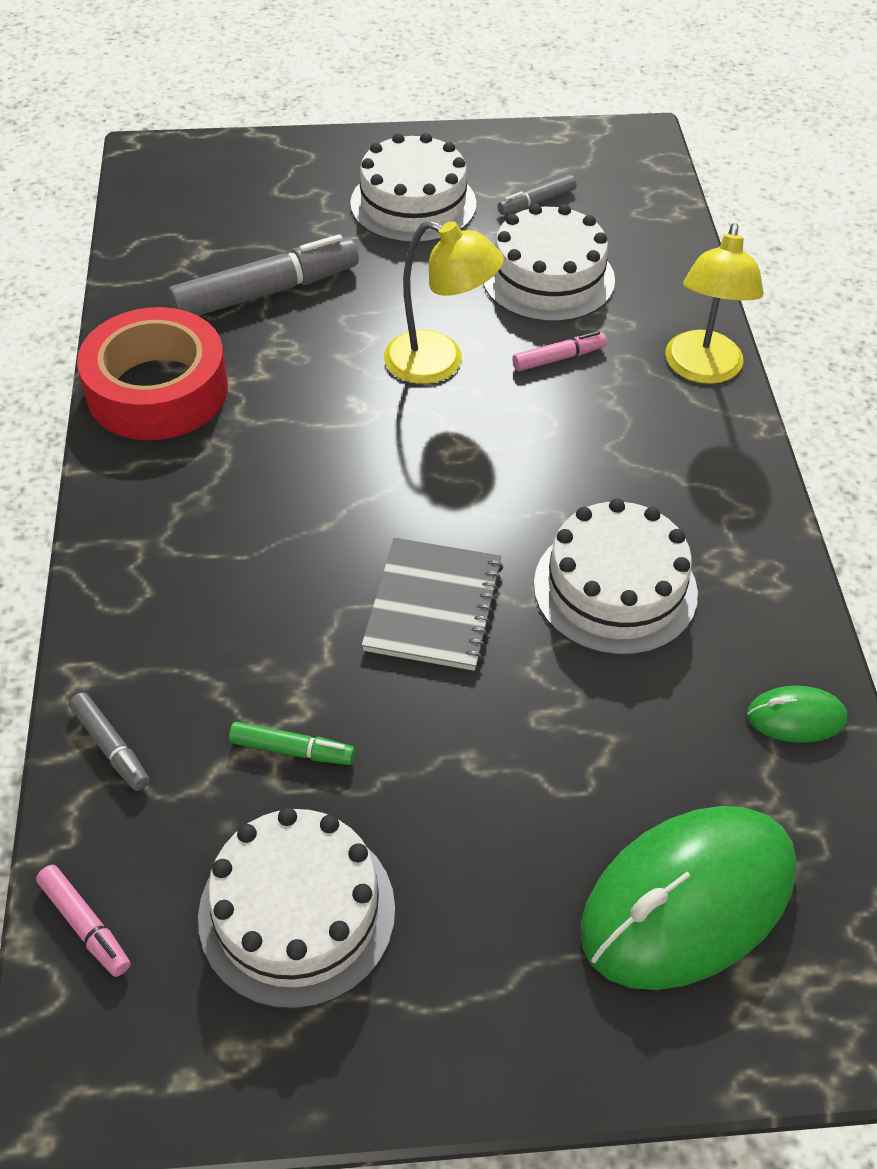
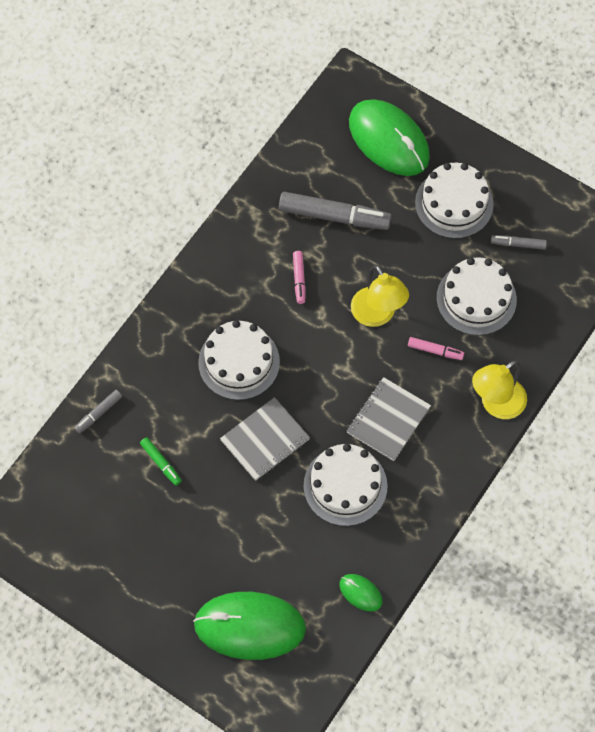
camera: 40 degrees right, 15 degrees up
(85, 925) = (42, 478): pink marker -> pink marker (299, 279)
(111, 747) = (98, 413): grey marker -> grey marker turned 45 degrees clockwise
(157, 390) = (241, 244): red tape -> none
(261, 185) = (388, 140): none -> green mouse
(297, 912) = (114, 527): white cake -> white cake (239, 362)
(584, 470) = (388, 420): none -> grey notebook

